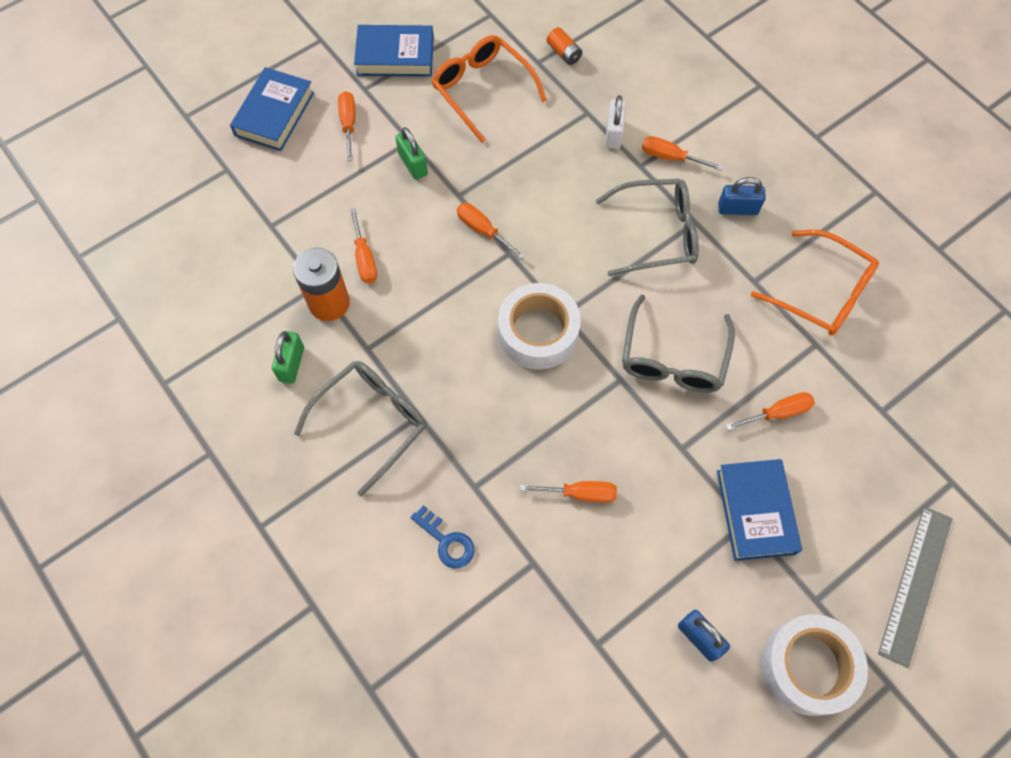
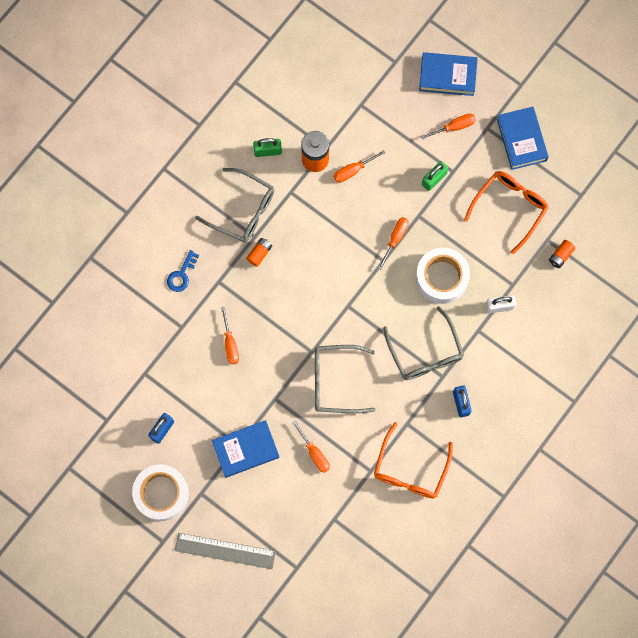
camera: 75 degrees right, 10 degrees up
(448, 415) = (259, 253): none -> orange battery
(538, 332) = (330, 293): white tape -> white tape (441, 278)
(670, 157) = (490, 350): orange screwdriver -> none

